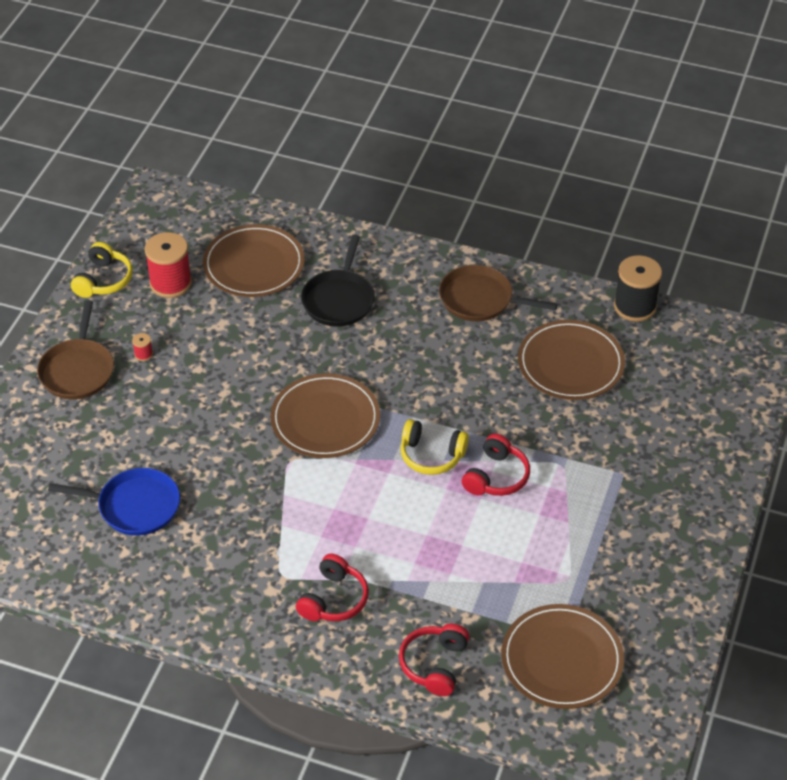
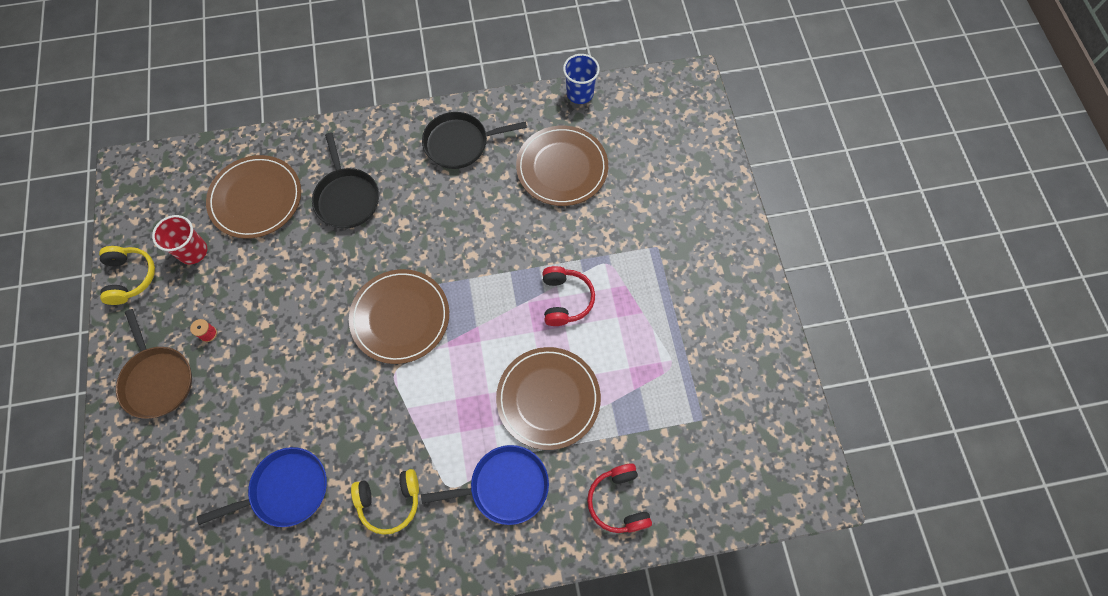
camera: 30 degrees left, 20 degrees up
(170, 283) = (193, 251): red spool -> red cup
(334, 599) = (505, 486): red headphones -> blue pan
(431, 455) = (504, 307): yellow headphones -> yellow headphones (389, 501)
(480, 299) = (460, 143): brown pan -> black pan
(562, 659) = (709, 440): brown plate -> brown plate (548, 398)
(635, 306) = (580, 93): black spool -> blue cup

